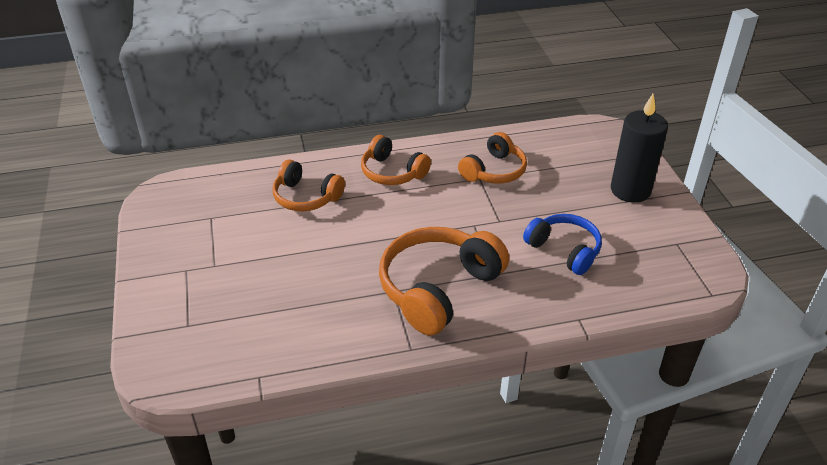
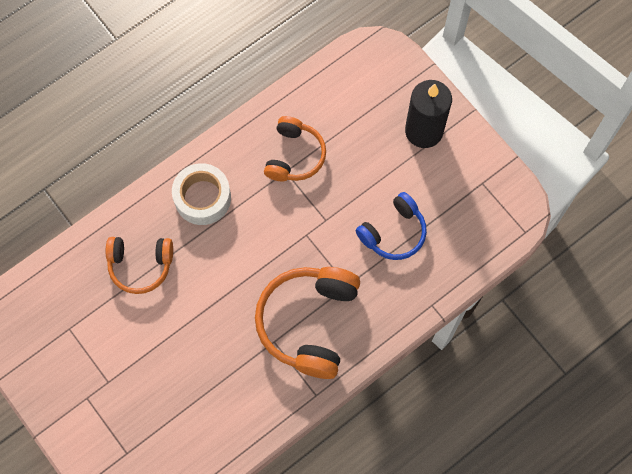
camera: 25 degrees left, 30 degrees up
(392, 172) = (202, 198): orange headphones -> white tape
(564, 250) = (393, 232): blue headphones -> blue headphones turned 120 degrees clockwise

